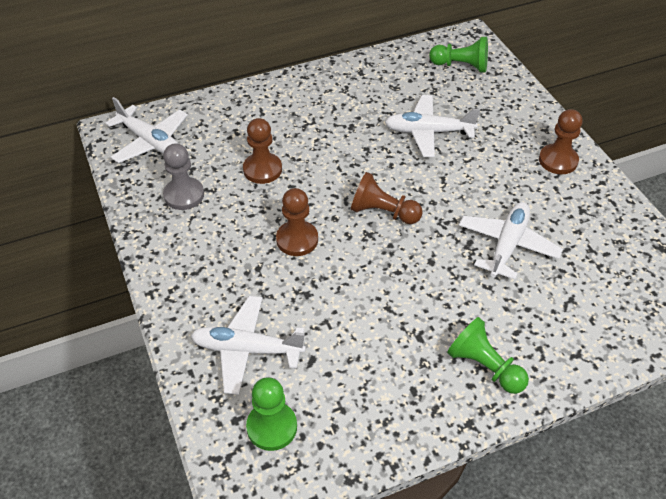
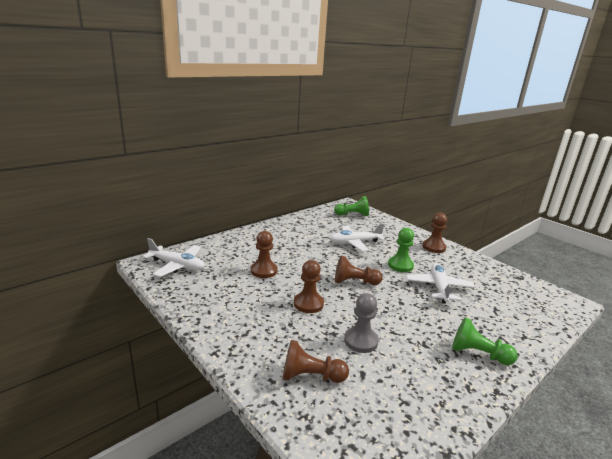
camera: 20 degrees left, 25 degrees down
(184, 195) = (215, 290): grey pawn -> grey pawn (361, 341)
(247, 350) = (311, 376): white plane -> brown pawn
(272, 427) = (361, 428): green pawn -> green pawn (400, 265)

